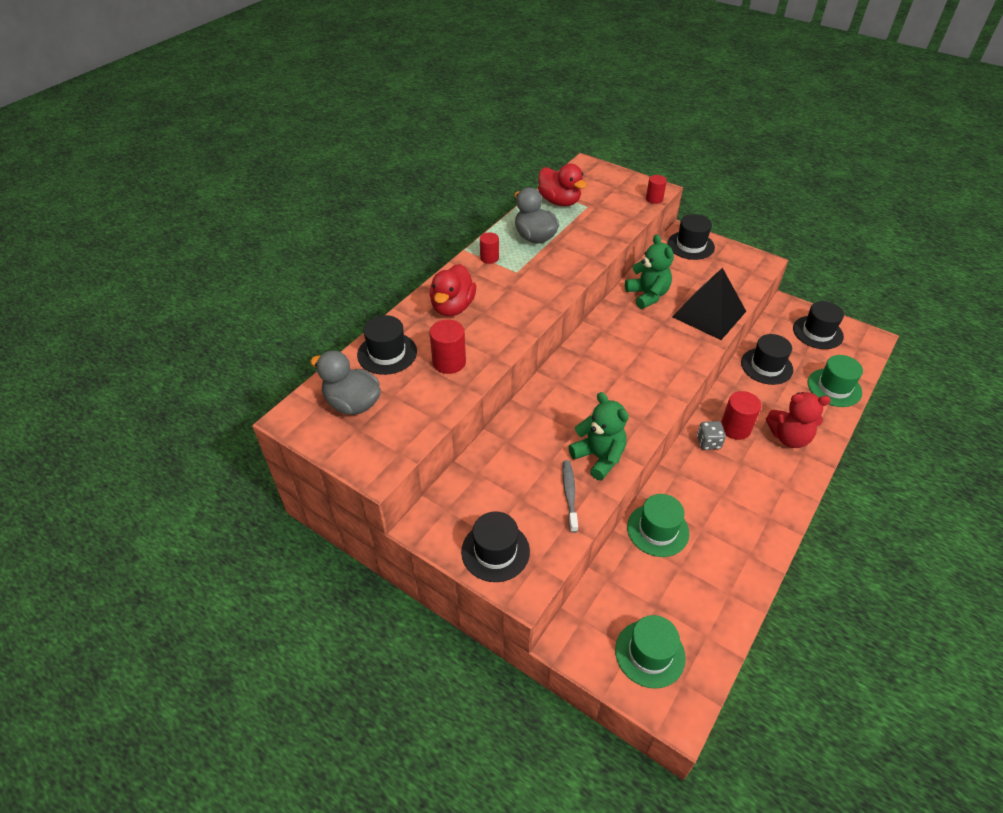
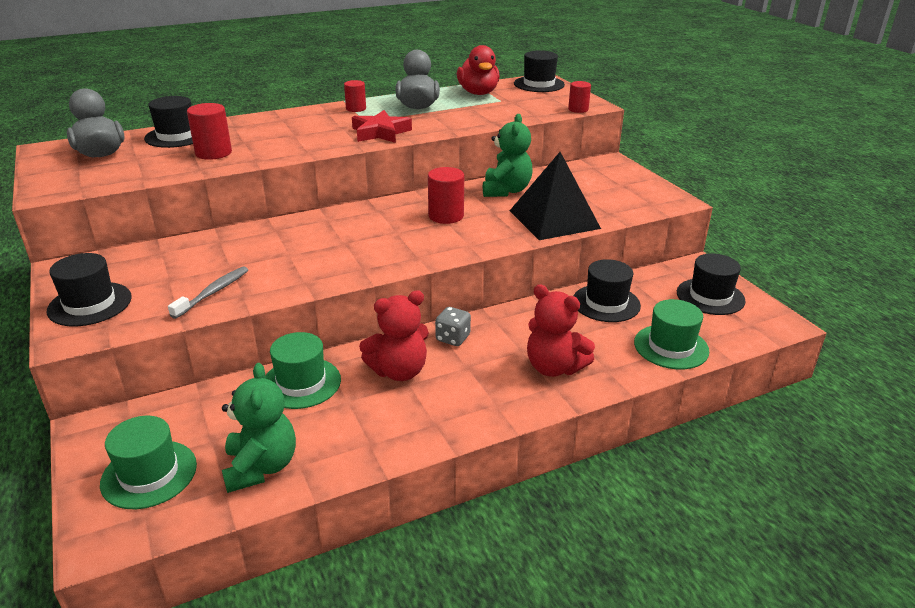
camera: 30 degrees right, 15 degrees down
(452, 307) = (274, 126): red duck -> none
(547, 283) = (380, 132): none -> red star
(599, 457) = (281, 278): green teddy bear -> green teddy bear (261, 467)
(690, 245) = (607, 171): black hat -> black hat (539, 84)
(706, 488) = (399, 371): none -> red teddy bear
(735, 428) = (499, 338): red cylinder -> red cylinder (446, 216)

